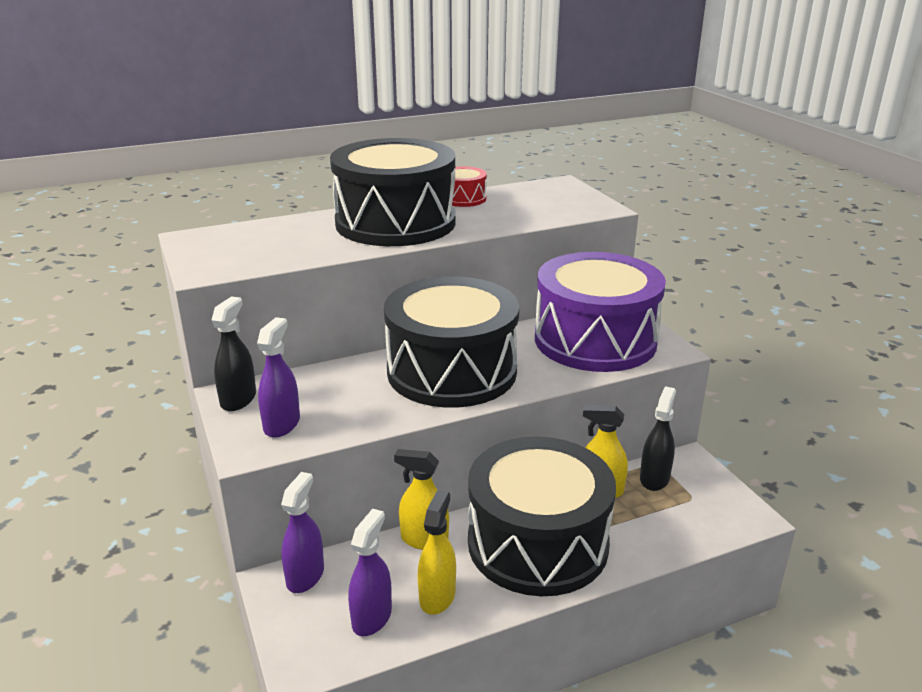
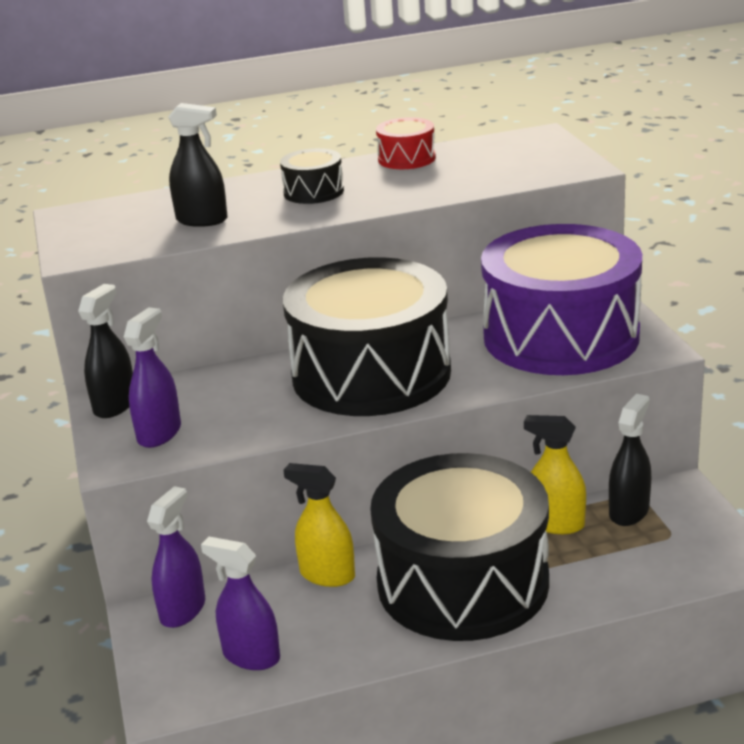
camera: 10 degrees right, 0 degrees up
(307, 244) = (202, 220): none -> black spray bottle
(372, 617) = (251, 656): purple spray bottle -> purple spray bottle turned 90 degrees counterclockwise
(395, 223) = (313, 192): black drum -> black drum, size x0.41
(437, 596) = (330, 636): yellow spray bottle -> none

